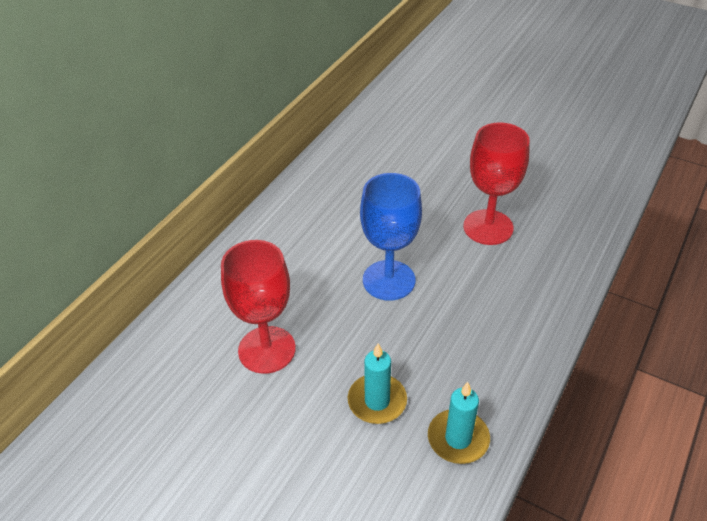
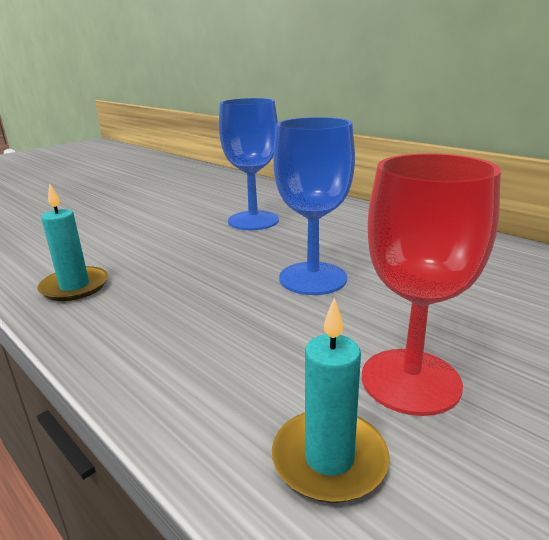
camera: 105 degrees right, 20 degrees down
(267, 349) = (253, 221): red goblet -> blue goblet
(377, 401) = (158, 256): turquoise candle -> turquoise candle (329, 459)

